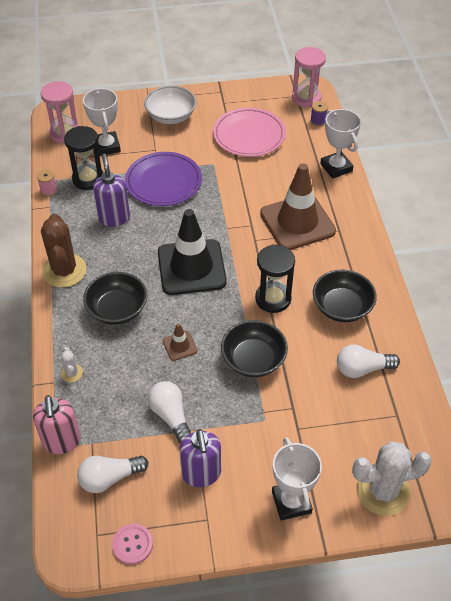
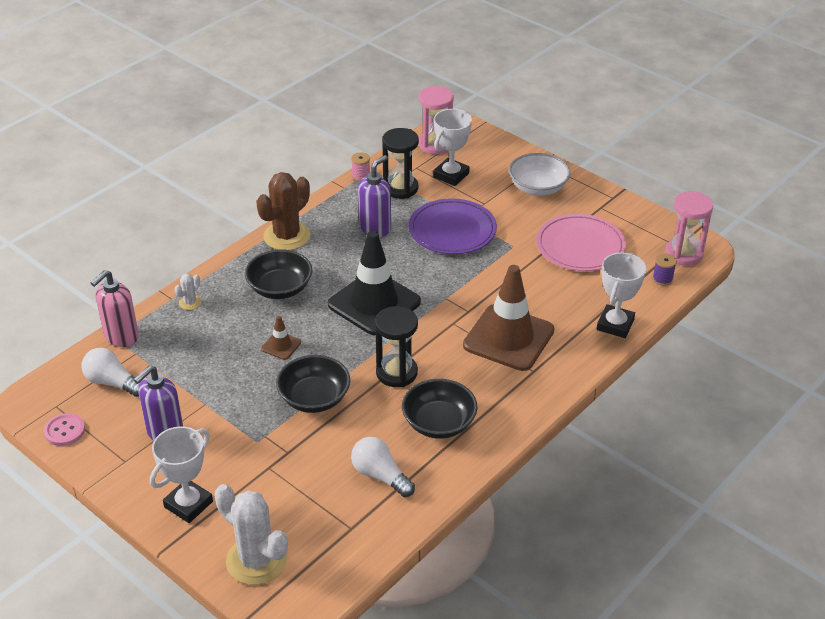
camera: 50 degrees right, 10 degrees down
(171, 416) = (204, 382): white light bulb -> none

